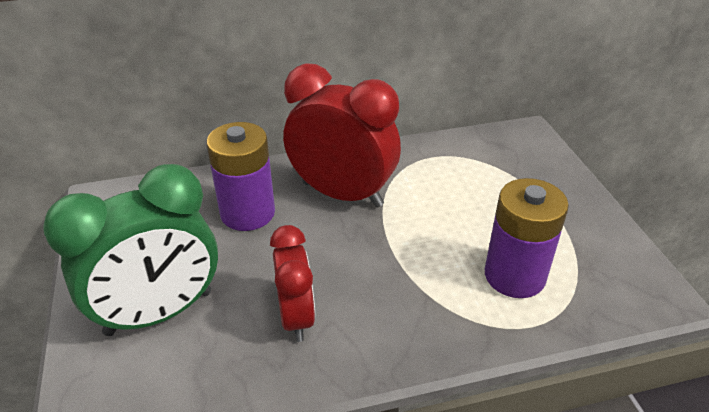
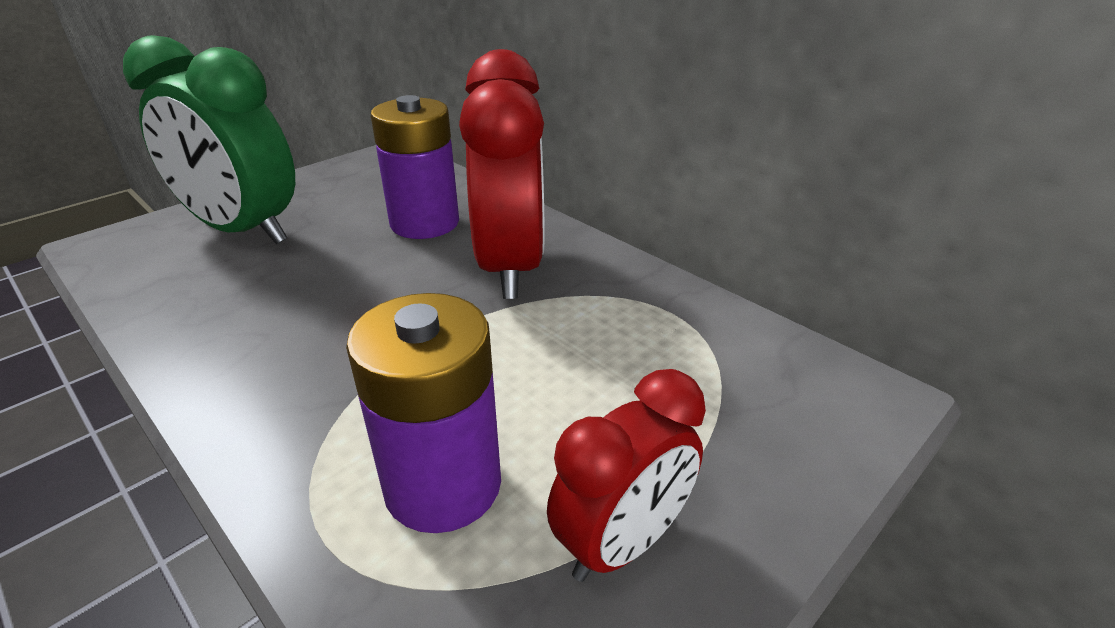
camera: 60 degrees right, 5 degrees down
(296, 317) = (264, 307): red clock -> red clock (621, 543)

